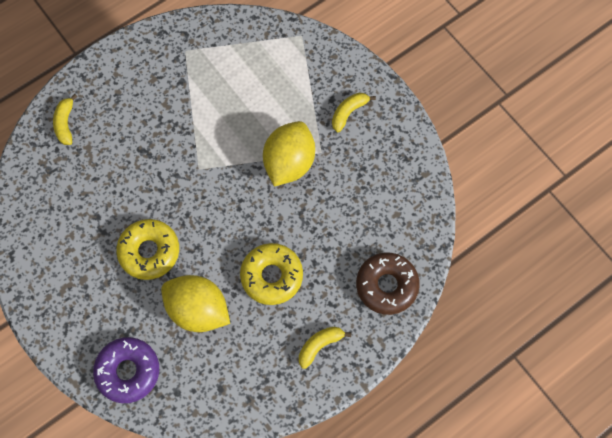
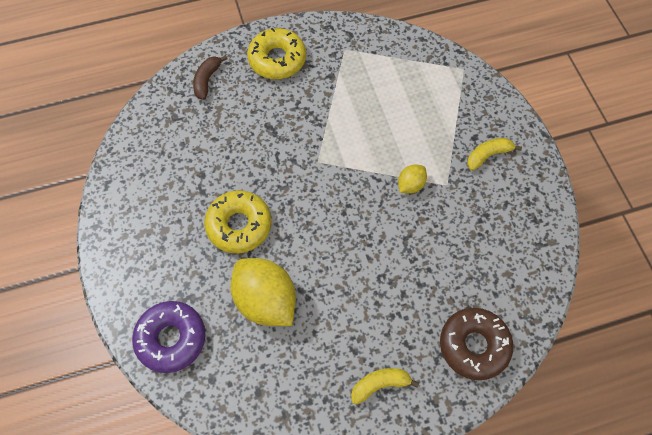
camera: 20 degrees right, 5 degrees down
(65, 123) = (207, 80): yellow banana -> brown banana
(272, 276) = (353, 292): yellow donut -> yellow donut (277, 59)
(289, 163) = (410, 185): yellow lemon -> yellow lemon, size x0.49

